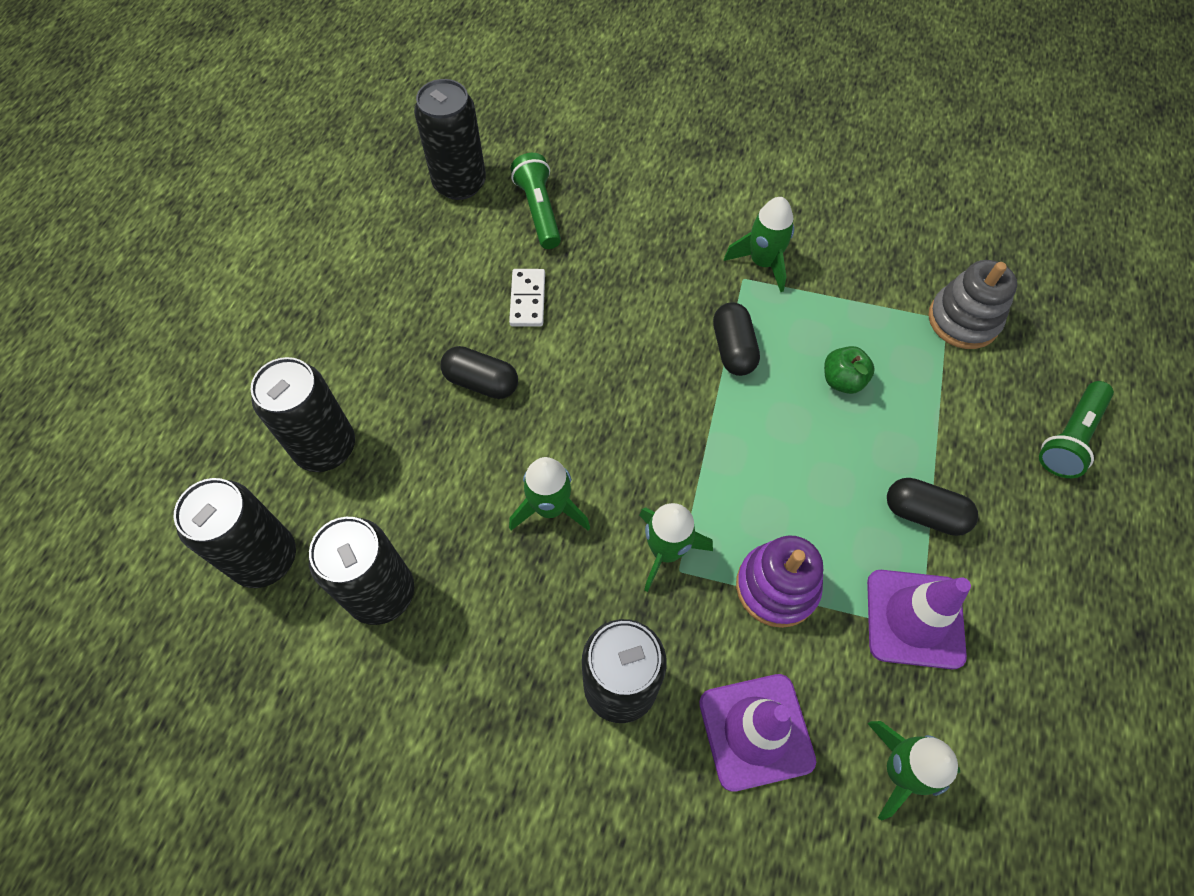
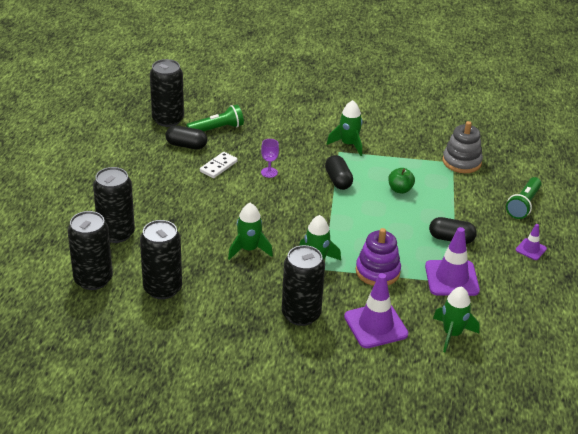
camera: 10 degrees left, 25 degrees down
(481, 382) = (199, 202): black capsule -> black capsule (186, 145)
(528, 299) = (218, 166): white domino -> white domino turned 45 degrees clockwise
(539, 211) = (217, 129): green flashlight -> green flashlight turned 90 degrees clockwise
(613, 320) = (269, 172): none -> purple goblet
(1074, 555) = (531, 249): none -> purple traffic cone

